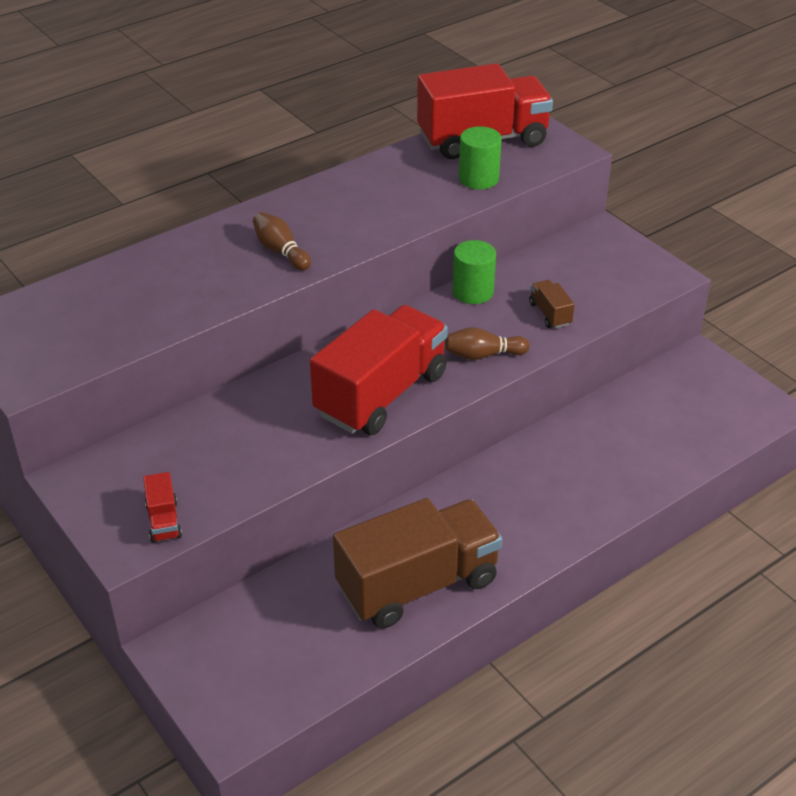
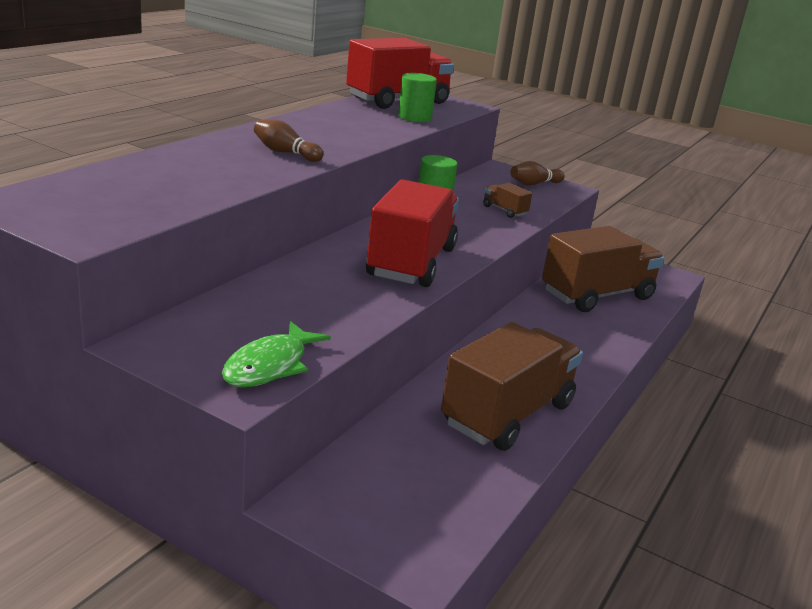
camera: 25 degrees left, 15 degrees down
(164, 521) = (270, 366): red truck -> green fish
(483, 355) = (474, 235): brown bowling pin -> brown bowling pin (534, 184)
(640, 430) = (597, 295): none -> brown truck

